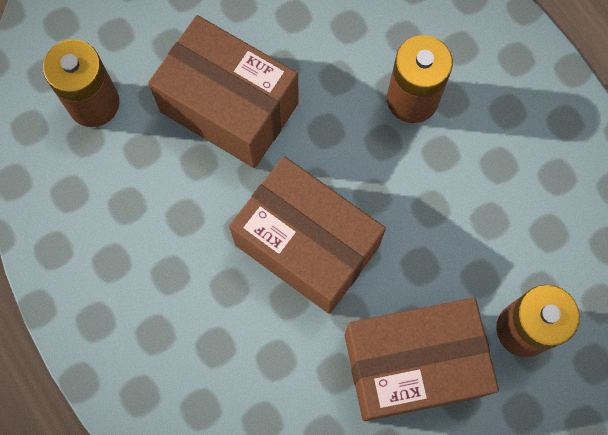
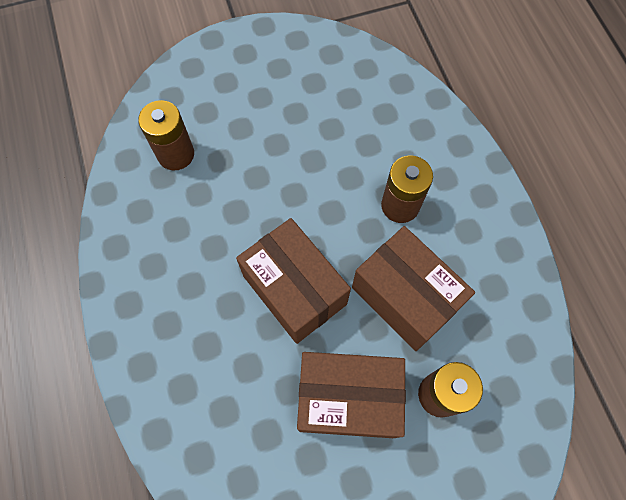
camera: 15 degrees right, 5 degrees down
(229, 107) = (268, 180): brown box -> brown box (405, 297)

